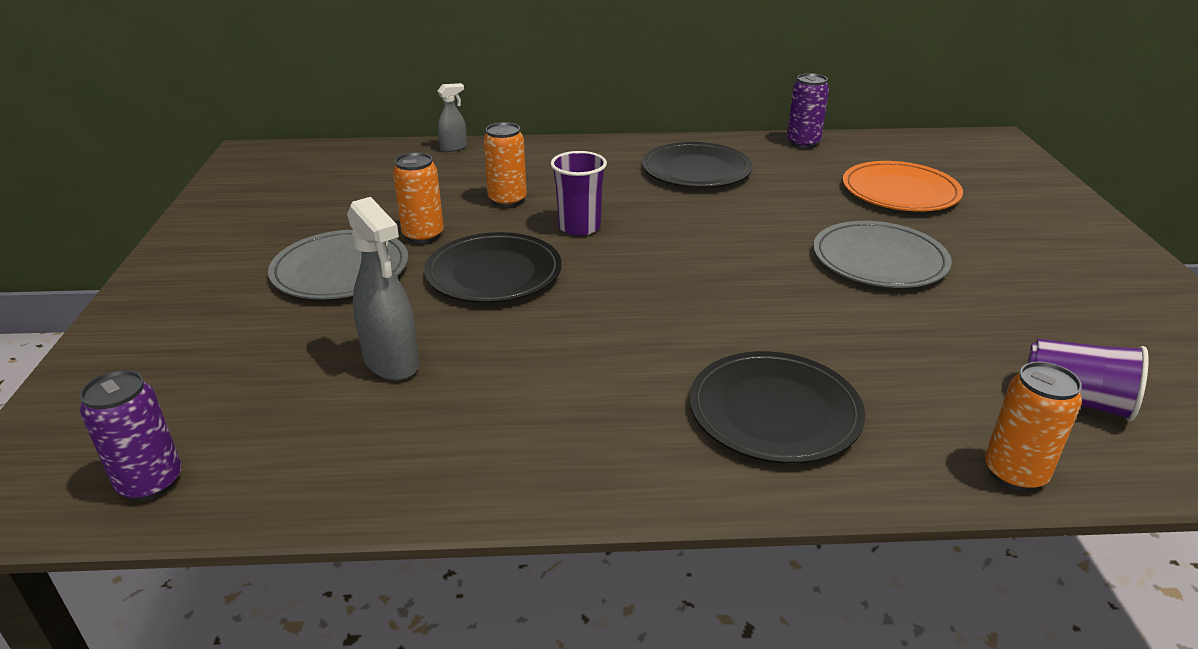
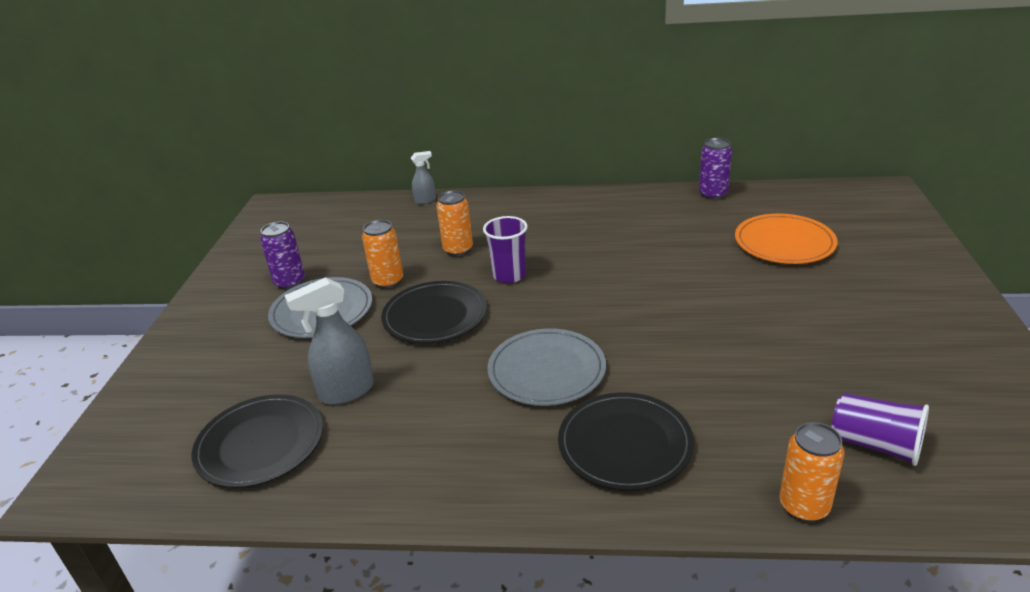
camera: 10 degrees right, 0 degrees up
(150, 483) = (168, 481): purple can -> purple can (290, 282)
(392, 362) = (346, 392): grey spray bottle -> grey spray bottle turned 90 degrees clockwise
(696, 170) = (615, 221): black plate -> black plate (260, 444)
(879, 260) = (747, 309): grey plate -> grey plate (546, 370)

